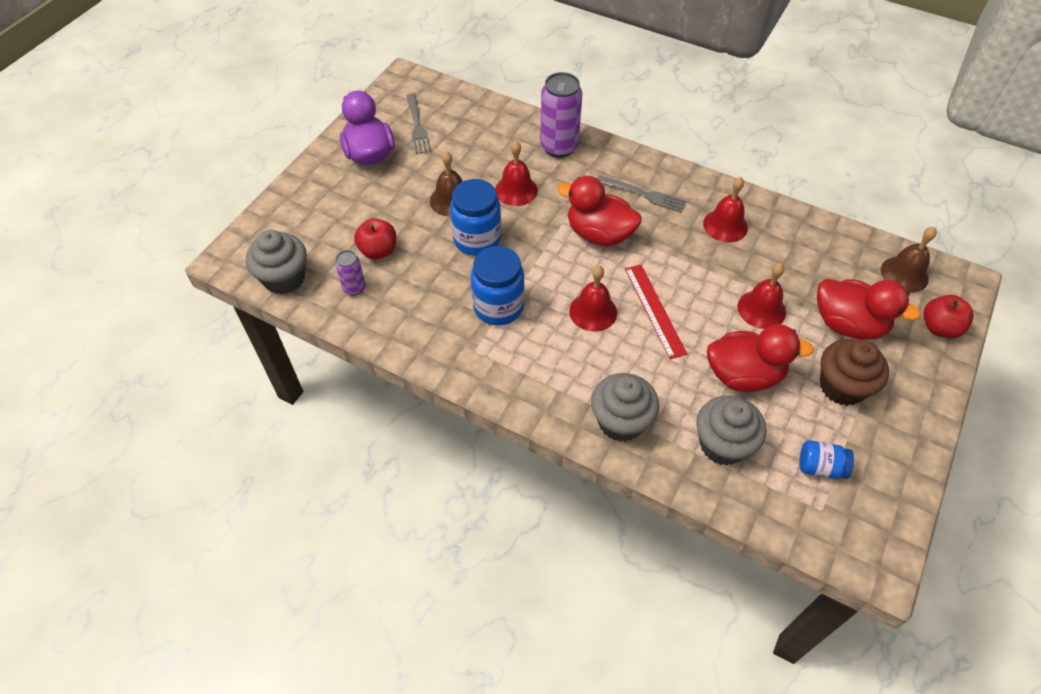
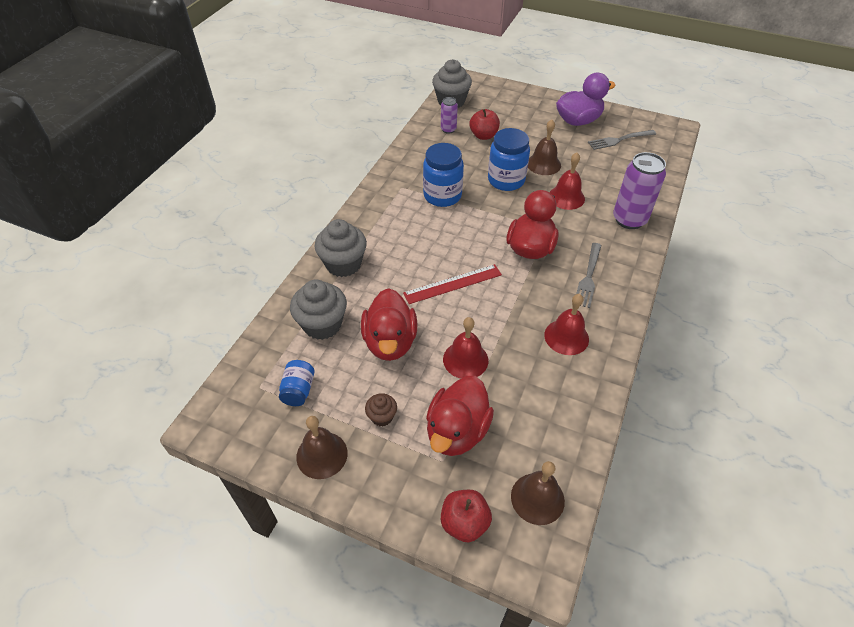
camera: 85 degrees right, 5 degrees down
(593, 311) = (445, 246): red bell -> none
(842, 386) = (382, 417): brown cupcake -> brown cupcake, size x0.52
(896, 442) = (322, 455): none -> brown bell

